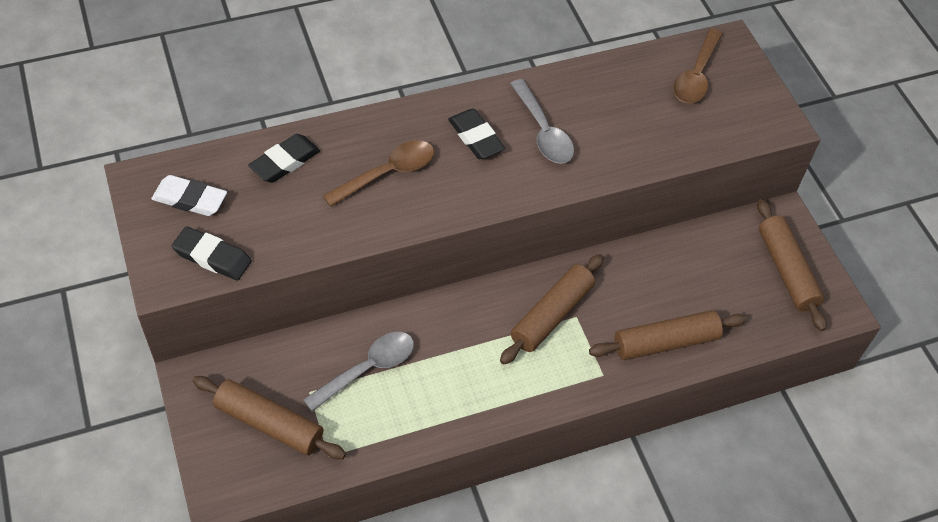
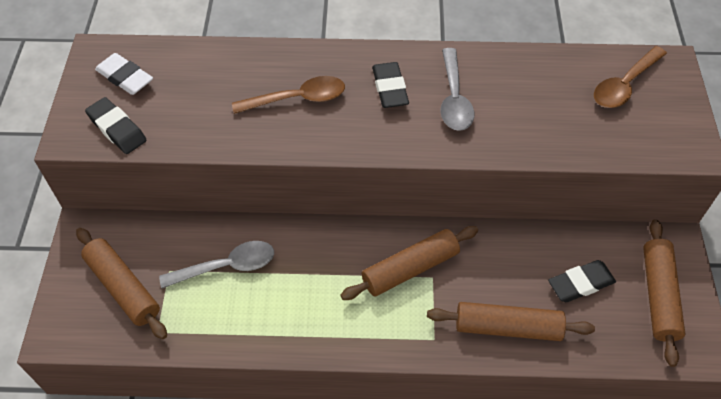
camera: 25 degrees right, 0 degrees up
(285, 162) = (216, 67): black eraser -> black eraser (580, 283)

